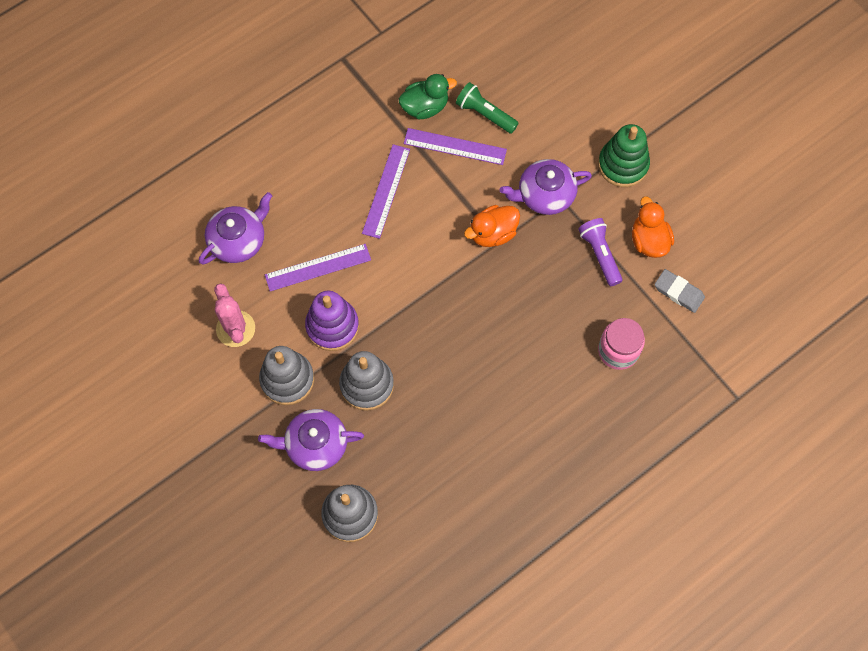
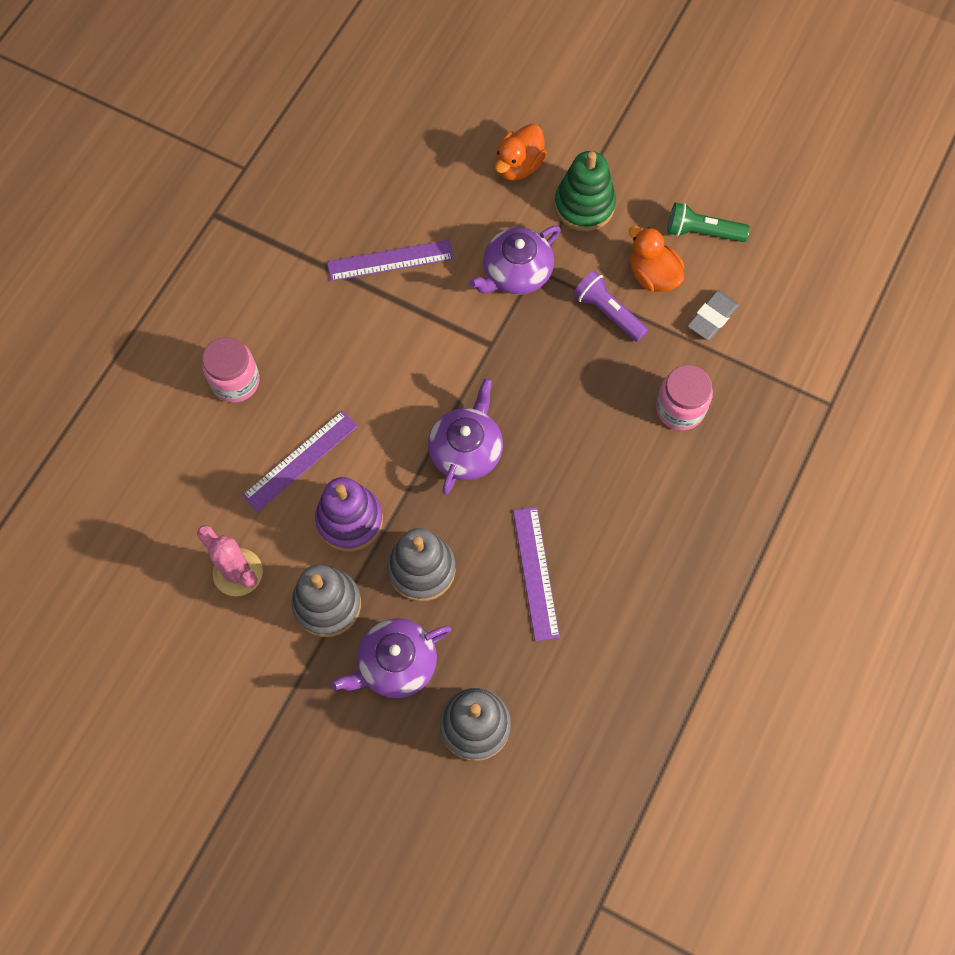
camera: 25 degrees left, 0 degrees up
(238, 240) = (191, 469): purple teapot -> purple teapot (466, 450)
(299, 189) = (235, 381): none -> pink jar
(386, 191) = (336, 341): purple ruler -> purple ruler (535, 573)
(425, 107) = (335, 230): green duck -> none
(485, 114) = (406, 211): green flashlight -> green flashlight (702, 232)
(492, 233) = (480, 339): orange duck -> orange duck (518, 166)
(678, 292) = (712, 317): grey eraser -> grey eraser turned 60 degrees counterclockwise

